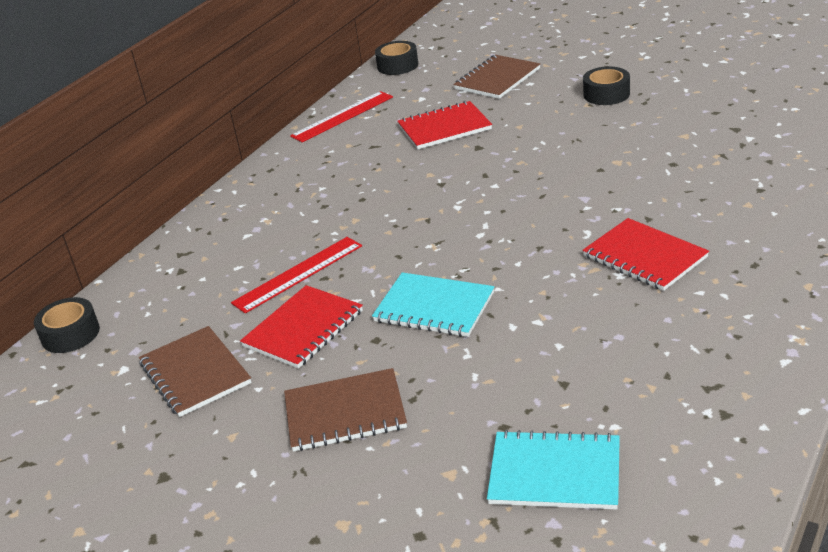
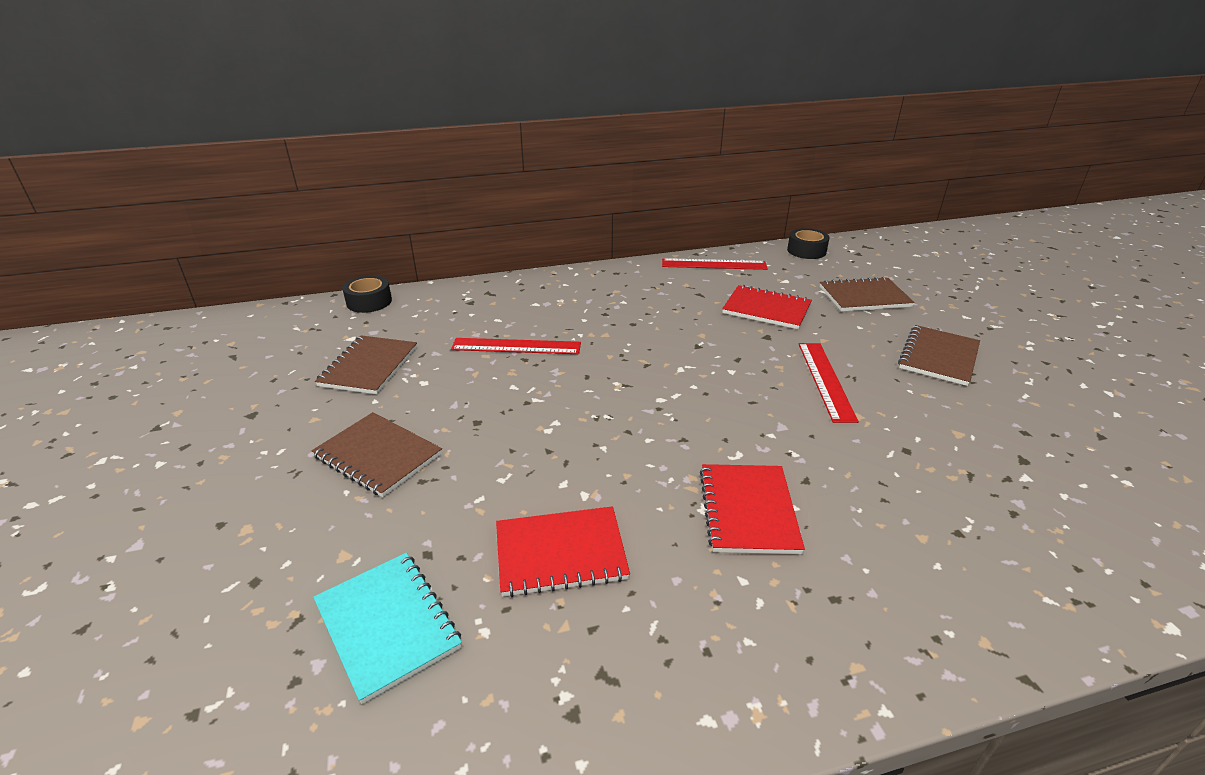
camera: 40 degrees right, 0 degrees up
(303, 329) = (457, 382): red notebook -> red notebook (560, 553)
(434, 307) = (544, 428): turquoise notebook -> none
(564, 152) = (826, 380): none -> red ruler
(606, 94) = (939, 357): black tape -> brown notebook

